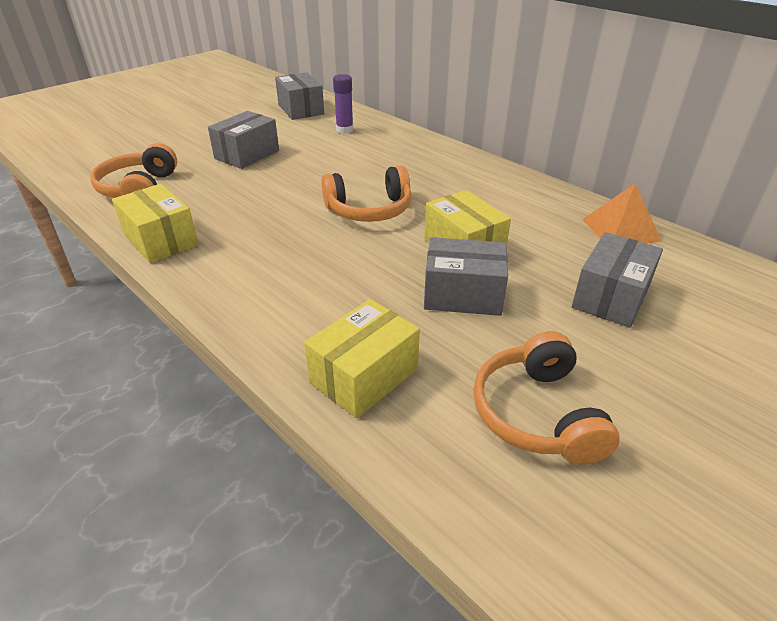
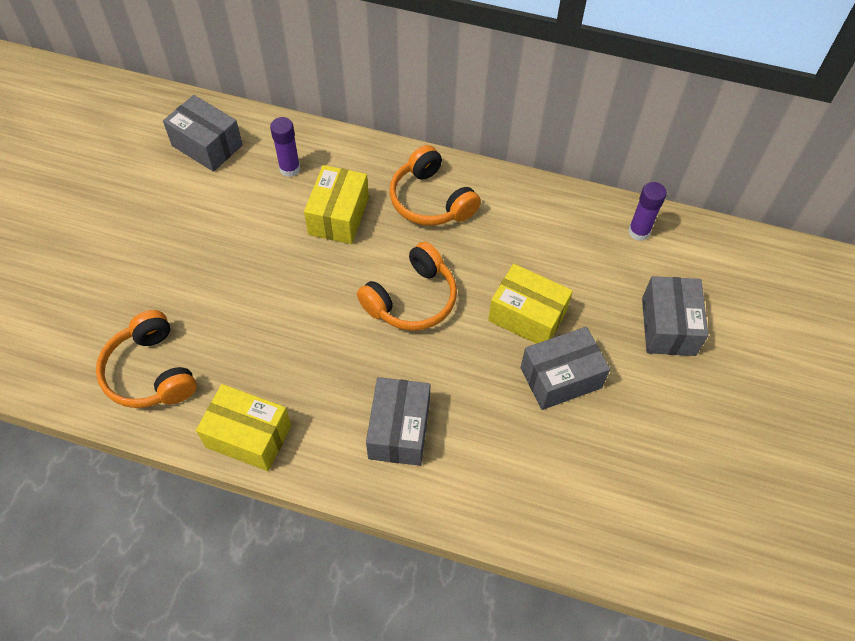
camera: 30 degrees left, 20 degrees up
(247, 154) = (217, 261): grey box -> grey box (399, 430)
(364, 376) = (543, 502): yellow box -> yellow box (339, 216)
(537, 414) = (675, 474): orange headphones -> orange headphones (431, 200)
(620, 230) = (639, 232): orange pyramid -> purple glue stick

